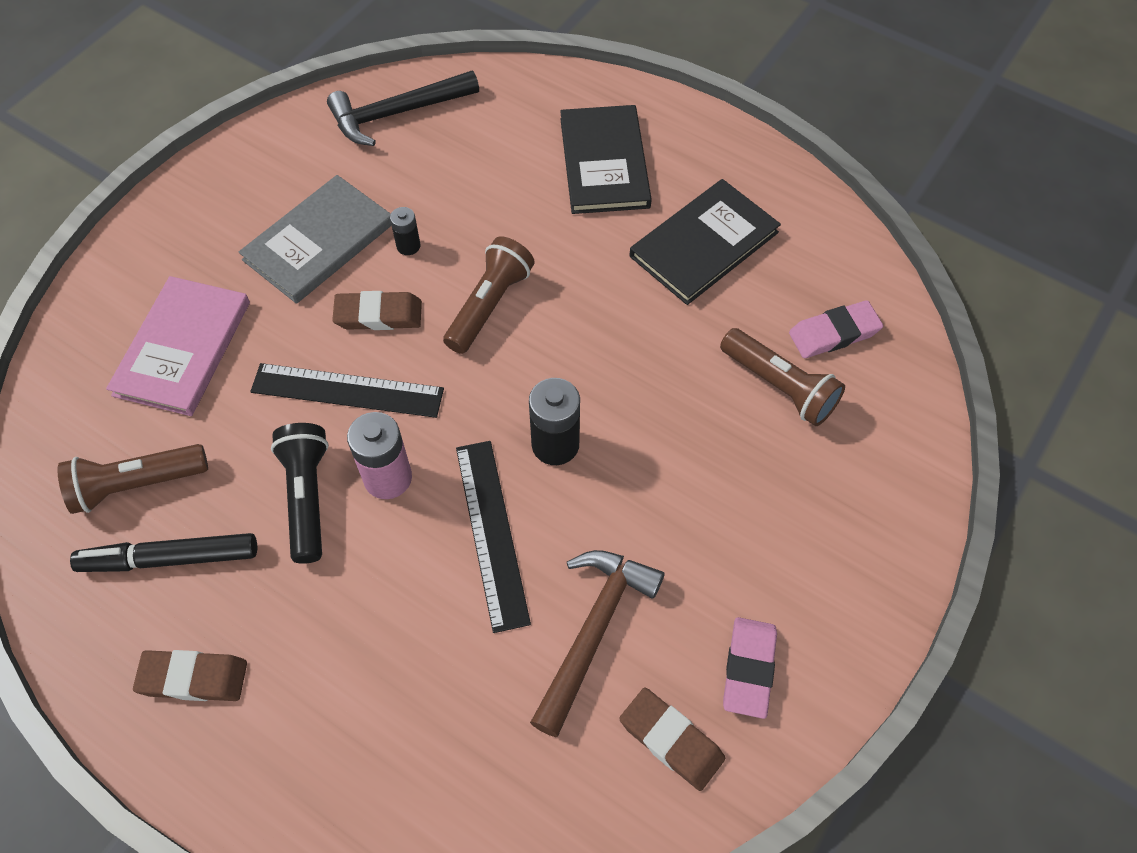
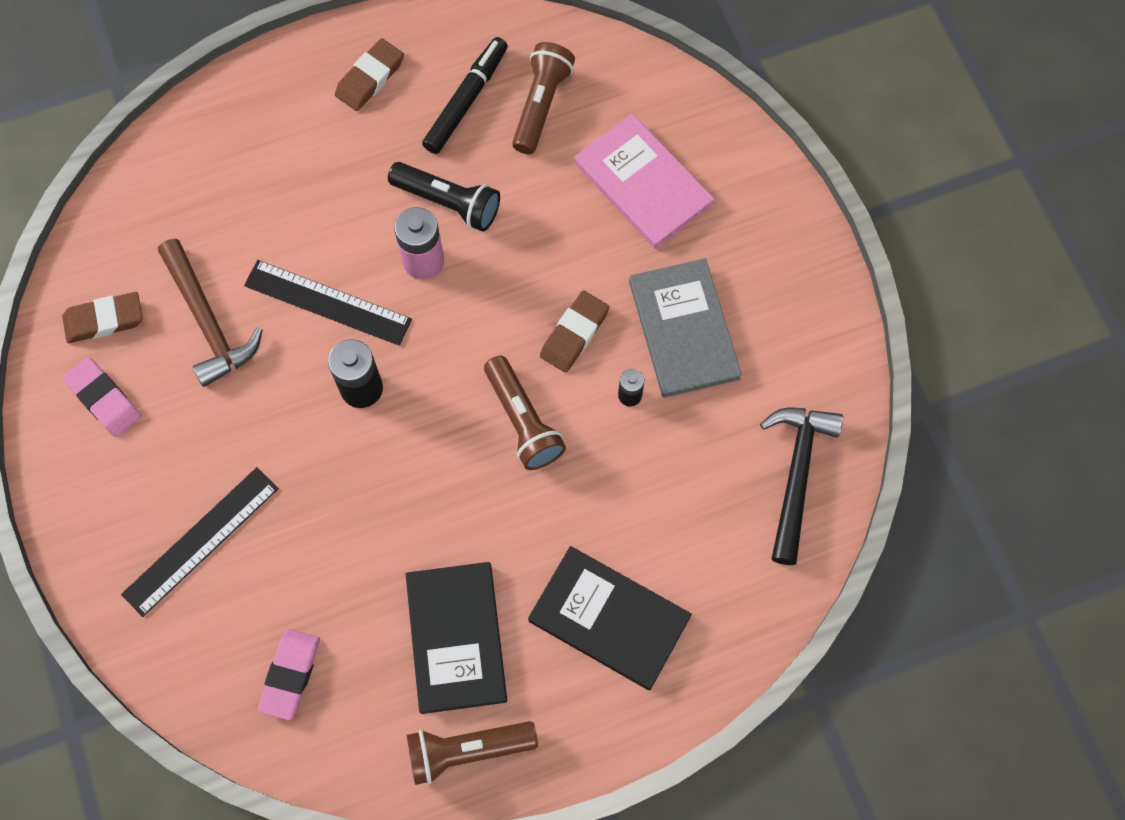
camera: 125 degrees right, 10 degrees up
(347, 391) = (519, 274): black ruler -> black ruler (201, 541)
(779, 386) = (279, 589): brown flashlight -> brown flashlight (467, 750)

